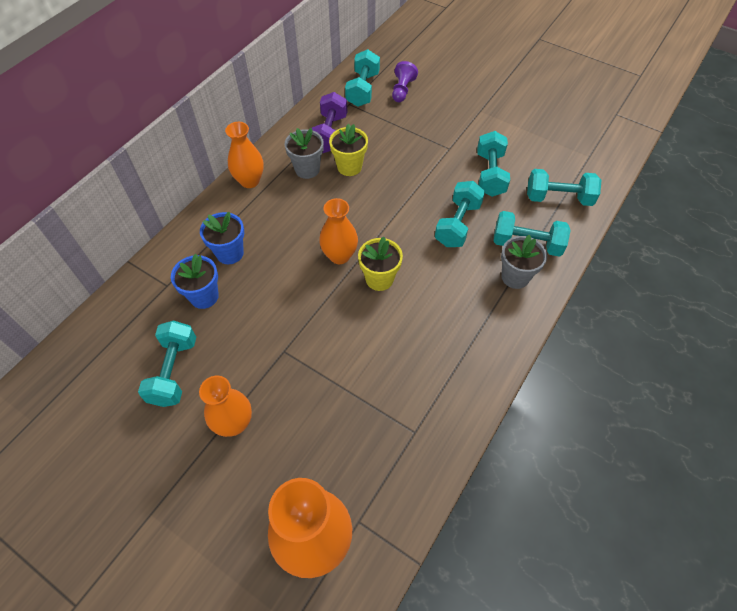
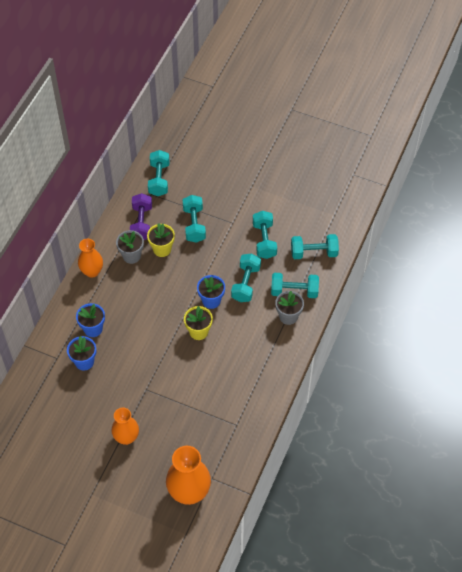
camera: 10 degrees left, 0 degrees up
(174, 371) = (80, 413): turquoise dumbbell -> turquoise dumbbell (194, 225)
(339, 256) = (168, 319): orange vase -> none
(402, 90) = (190, 175): purple pawn -> none
(405, 239) = (211, 300): none -> blue flower pot

